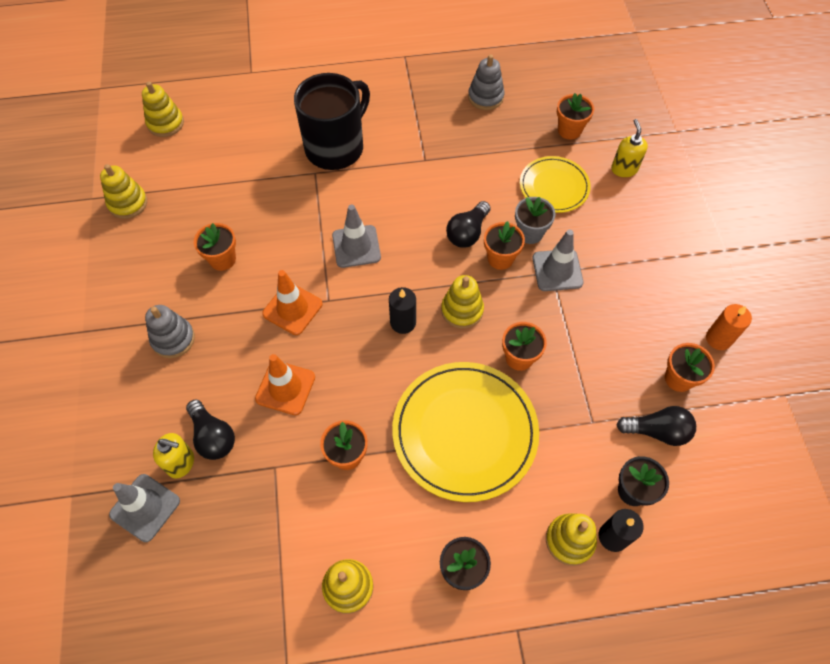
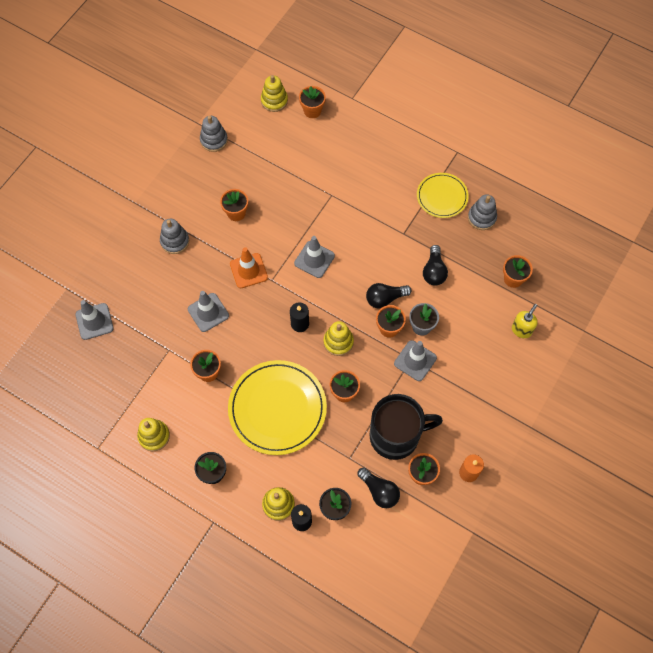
camera: 40 degrees right, 5 degrees up
(128, 203) = (214, 140): yellow stacking toy -> grey stacking toy
(181, 463) = (127, 312): yellow soap dispenser -> none
(213, 436) = (153, 310): black light bulb -> black light bulb (434, 271)
(218, 108) = (312, 111): none -> orange flower pot
(285, 388) = (208, 312): orange traffic cone -> grey traffic cone
(336, 147) = (358, 187): black mug -> black mug (396, 436)
(554, 186) = (465, 308): yellow plate -> yellow plate (442, 196)

